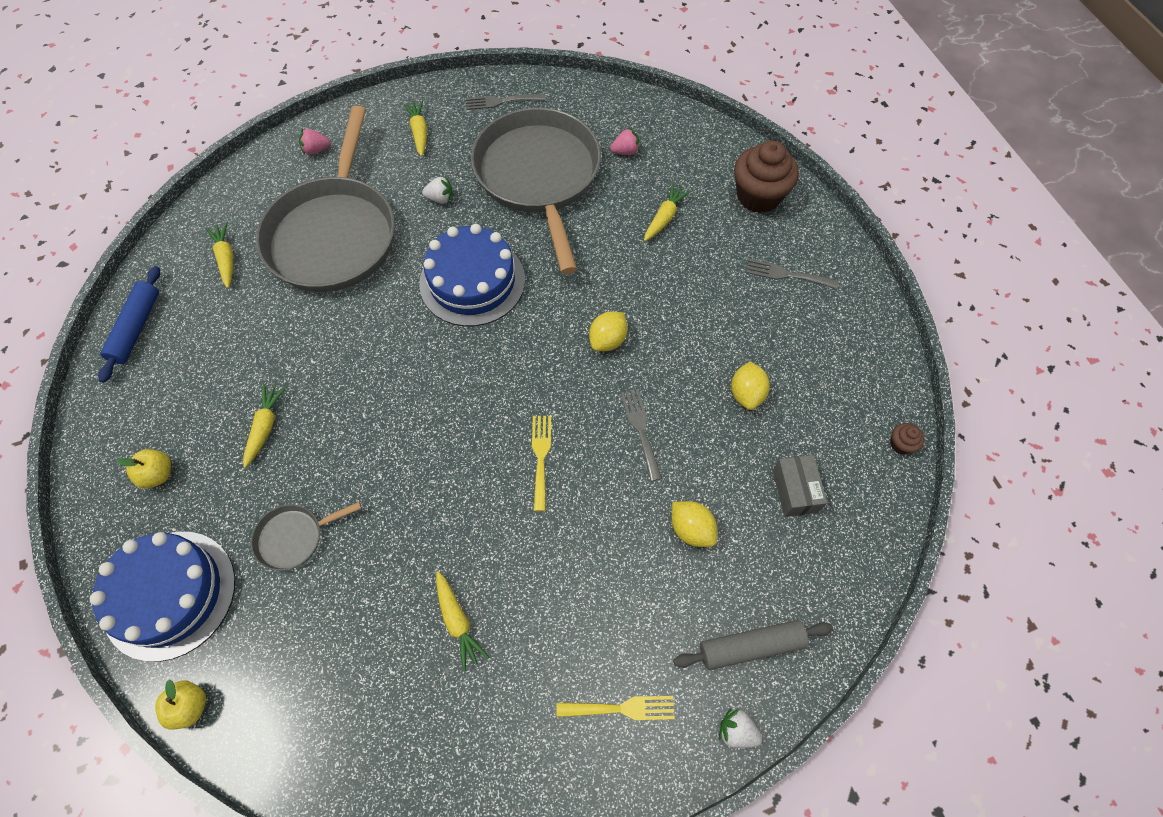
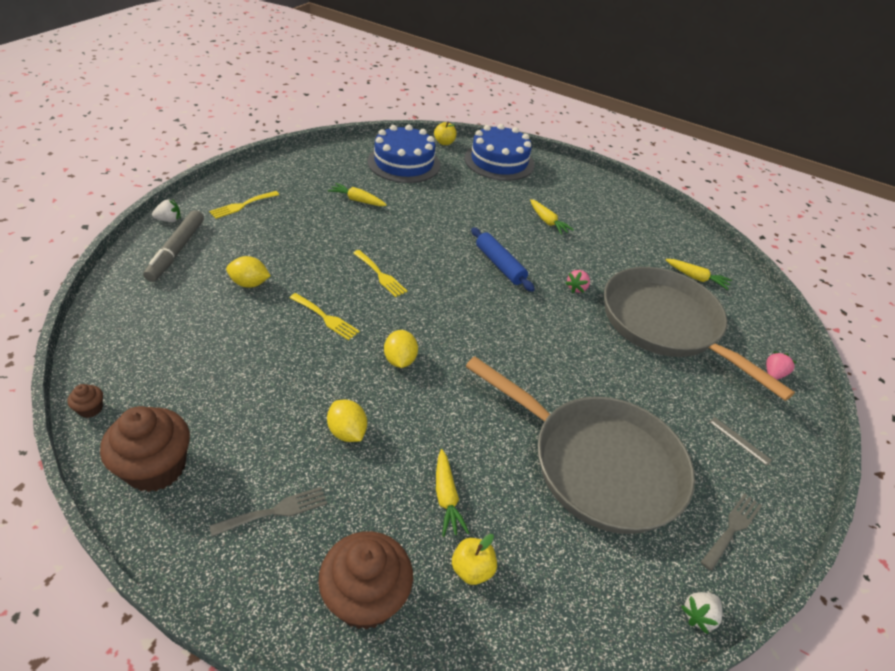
camera: 135 degrees right, 20 degrees down
(136, 328) = (675, 227): blue rolling pin -> blue rolling pin (499, 265)
(158, 474) = (566, 187): yellow apple -> yellow apple (472, 569)
(294, 537) = (473, 194): grey pan -> none
(419, 132) = (739, 440): yellow carrot -> grey ruler
(440, 198) = (642, 392): white strawberry -> white strawberry (699, 615)
(472, 281) = (540, 346): blue cake -> blue cake (404, 163)
(625, 151) = (556, 554): pink strawberry -> pink strawberry (576, 288)
(640, 430) = (326, 318): grey fork -> yellow fork
(746, 394) = (256, 379): yellow lemon -> yellow lemon (347, 432)
(750, 646) = (176, 251): grey rolling pin -> grey marker
(794, 491) = (181, 335): grey box -> none
(860, 355) = (156, 468): none -> brown cupcake

